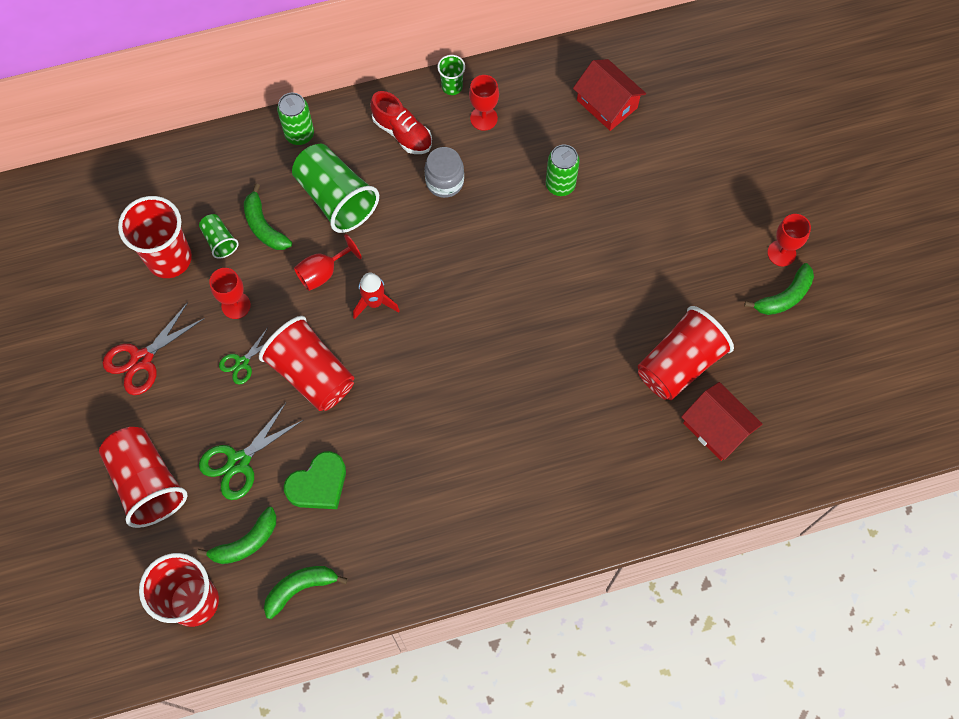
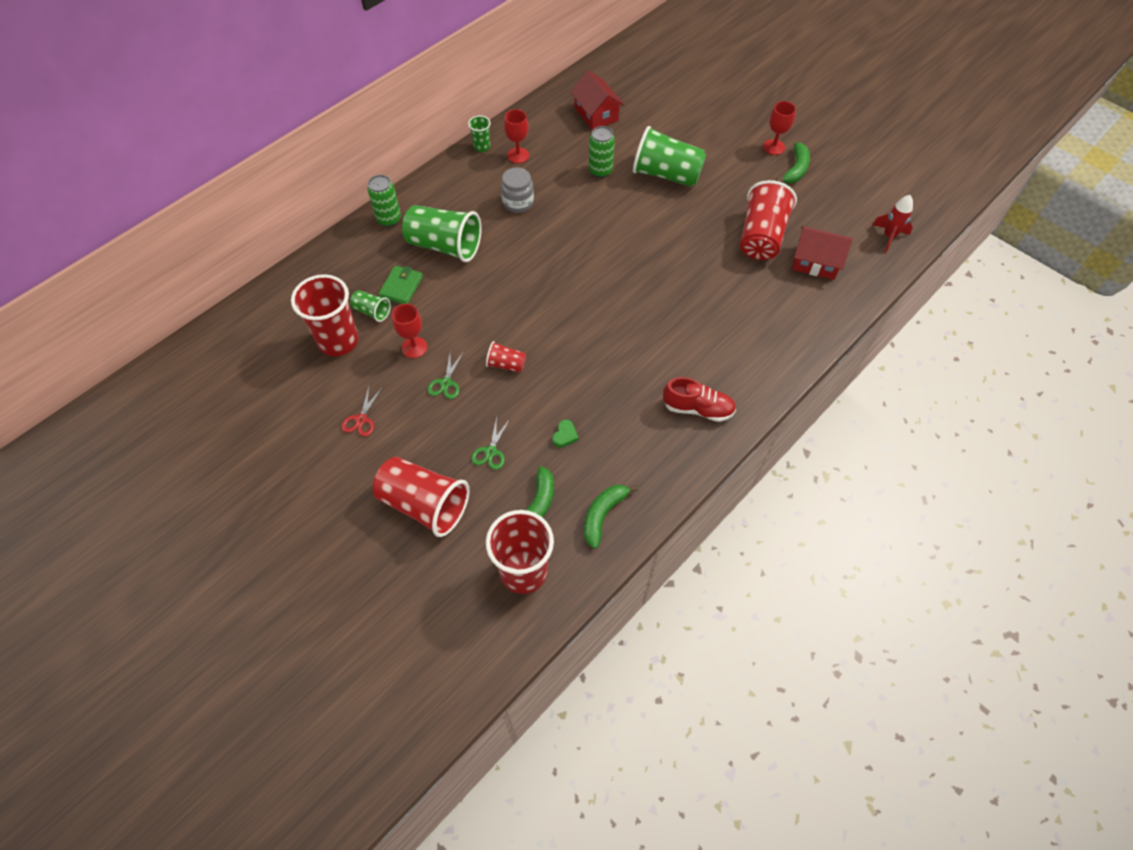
camera: 30 degrees left, 10 degrees down
(142, 359) = (361, 419): red scissors -> red scissors, size x0.60
(239, 462) = (491, 451): green scissors -> green scissors, size x0.60
(264, 226) = (401, 287): green banana -> green wallet
(312, 374) = (506, 364): red cup -> red cup, size x0.48
(318, 484) = (565, 435): green heart -> green heart, size x0.50
(323, 272) = (468, 296): red goblet -> none
(374, 302) = (521, 297): red rocket -> red rocket (889, 237)
(402, 133) = (466, 187): red shoe -> red shoe (697, 408)
(607, 104) = (596, 114): red house -> red house turned 45 degrees clockwise
(630, 227) = (666, 174): none -> green cup

